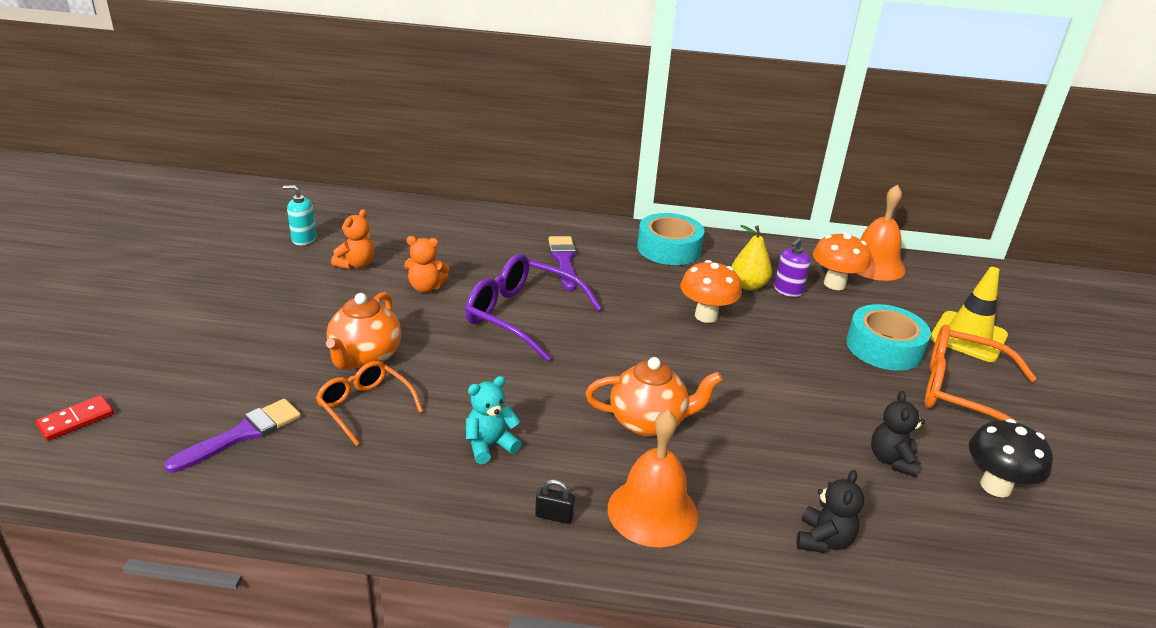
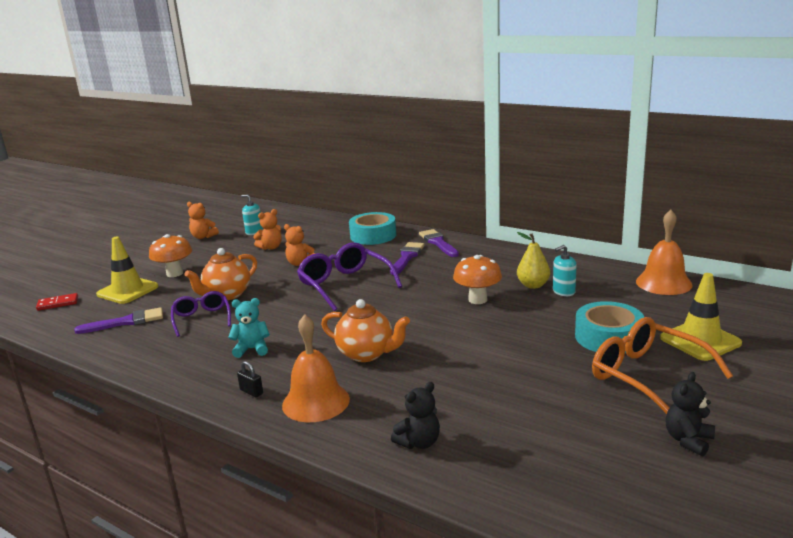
camera: 30 degrees right, 10 degrees down
(187, 374) = (127, 291): none -> yellow traffic cone
(226, 256) = (203, 237): none -> orange teddy bear
(365, 407) = (202, 319): orange glasses -> purple glasses
(583, 233) = (438, 243): none -> purple brush
(669, 248) = (493, 257): turquoise tape -> turquoise tape (373, 236)
(788, 290) = (563, 292): purple soap dispenser -> turquoise soap dispenser
(834, 284) = (610, 292): orange mushroom -> orange mushroom (174, 273)
(892, 460) = (530, 407): black teddy bear -> black teddy bear (688, 440)
(995, 486) = (606, 440): black mushroom -> none

